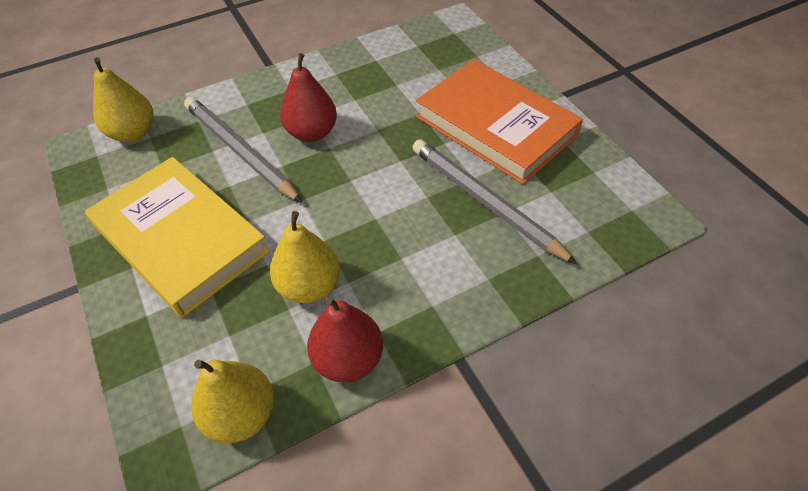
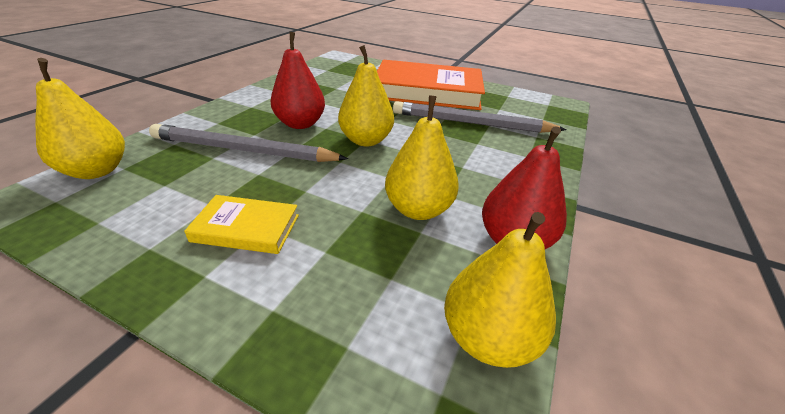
camera: 40 degrees left, 15 degrees down
(180, 239) = (246, 228): yellow book -> yellow book, size x0.46
(348, 181) = (366, 140): none -> yellow pear

